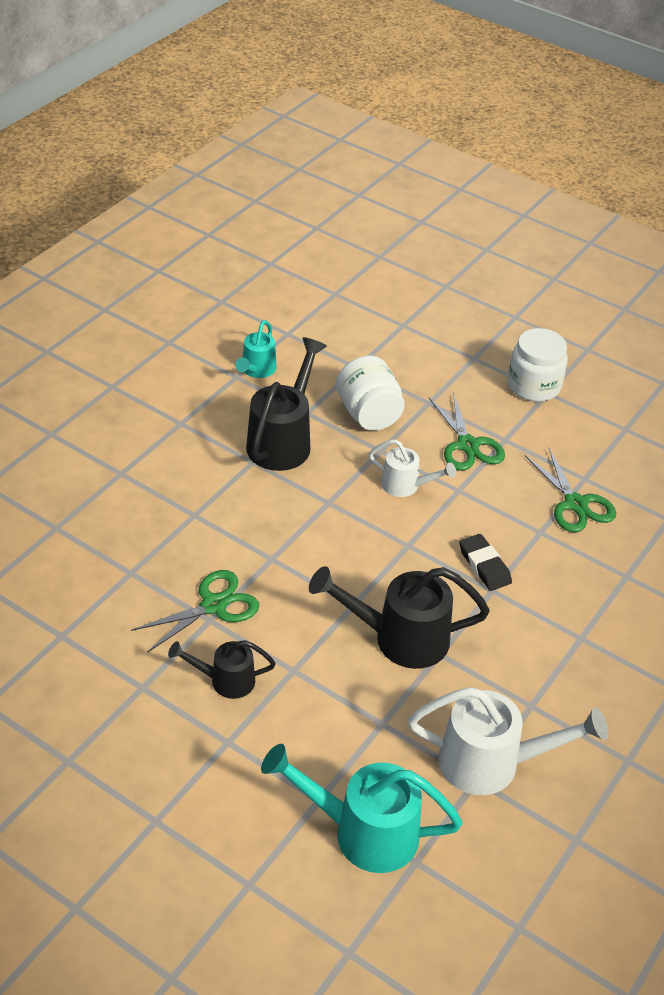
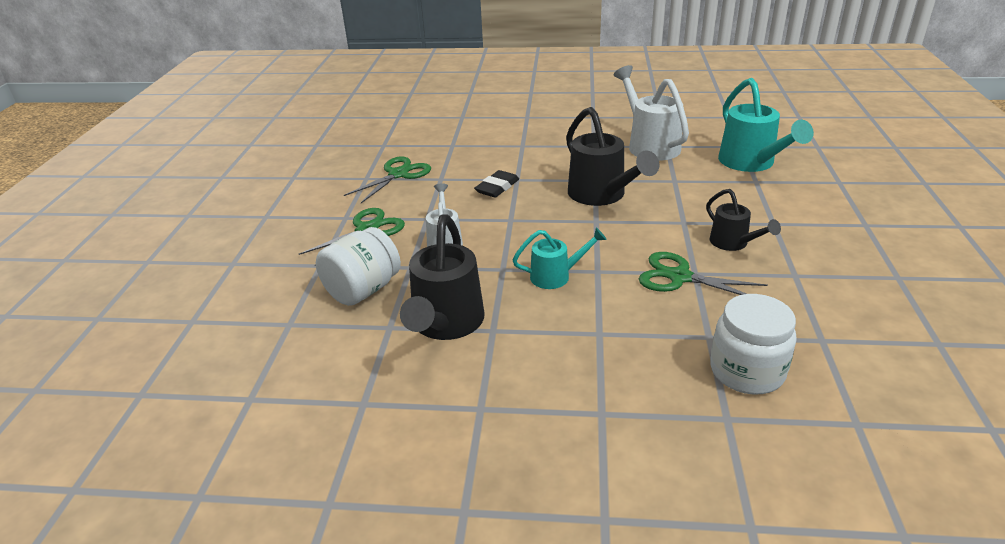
camera: 115 degrees left, 10 degrees down
(256, 370) = (340, 392): turquoise watering can -> turquoise watering can (556, 276)
(283, 441) = (446, 324): black watering can -> black watering can turned 75 degrees counterclockwise
(533, 386) = (260, 224): white jar -> white jar (747, 371)

